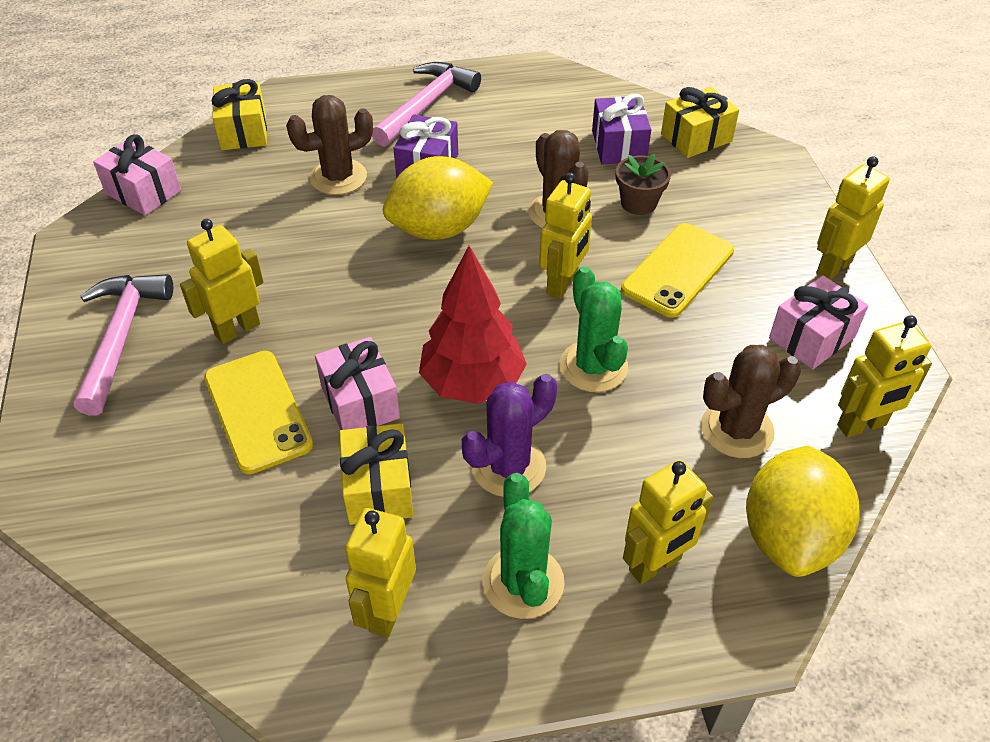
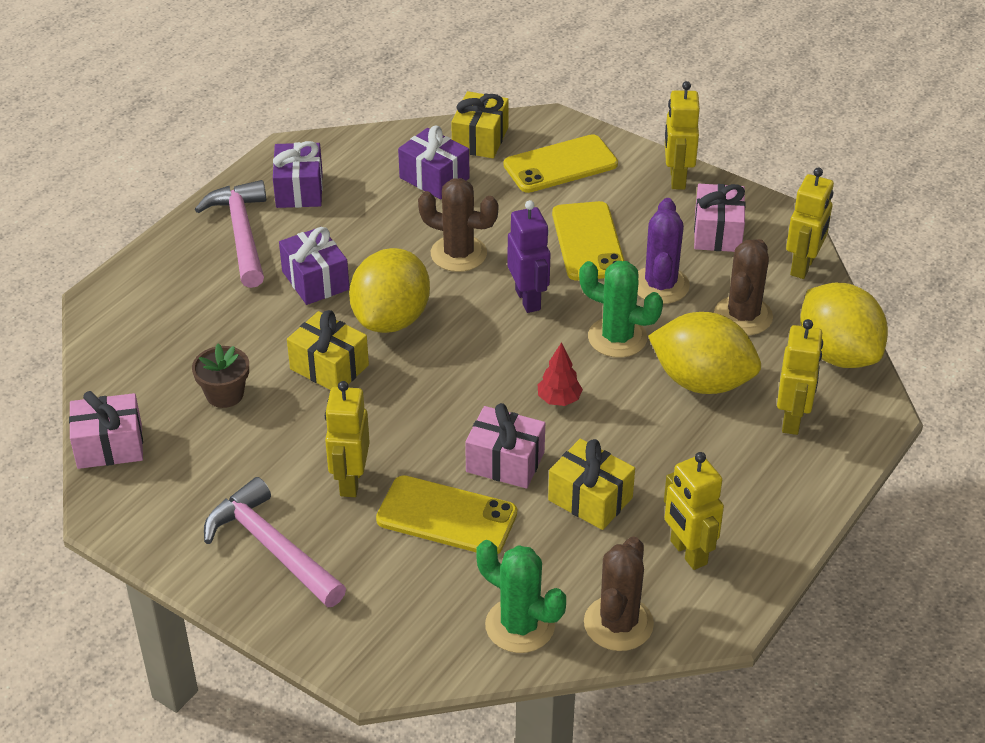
camera: 45 degrees left, 5 degrees down
(243, 131) = (117, 347): yellow gift -> yellow gift (329, 367)
(338, 177) = (257, 331): brown cactus -> brown cactus (618, 623)
(473, 383) = (559, 400): red tree -> red tree, size x0.49
(508, 98) = (299, 190): none -> purple gift
(508, 467) = (647, 430): purple cactus -> purple cactus (660, 285)
(523, 582) = (738, 481): green cactus -> green cactus (520, 625)
(563, 284) = (528, 299): yellow robot -> purple robot
(616, 461) = (702, 381): none -> yellow lemon
(638, 203) = (503, 212): brown flower pot -> brown flower pot (225, 394)
(738, 195) = (560, 165): none -> yellow phone

